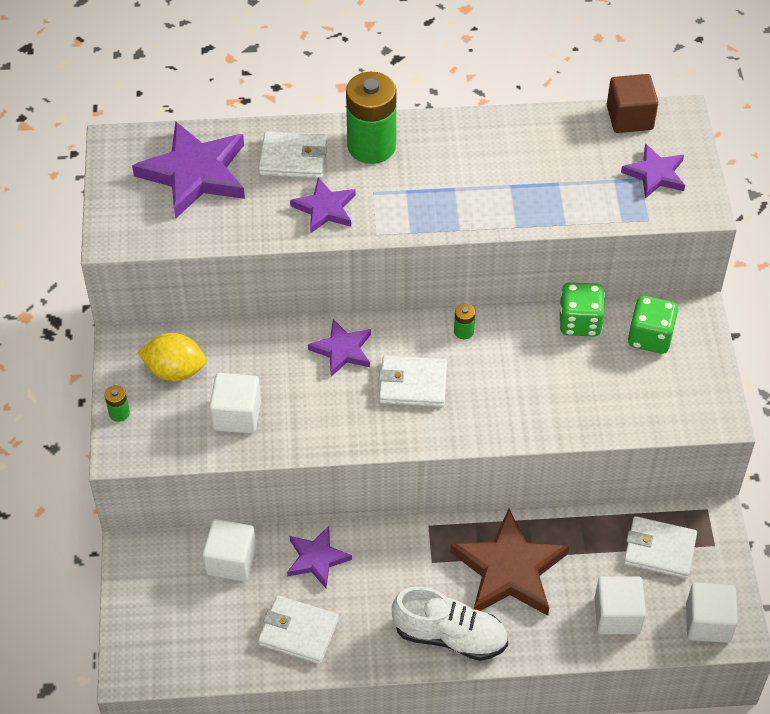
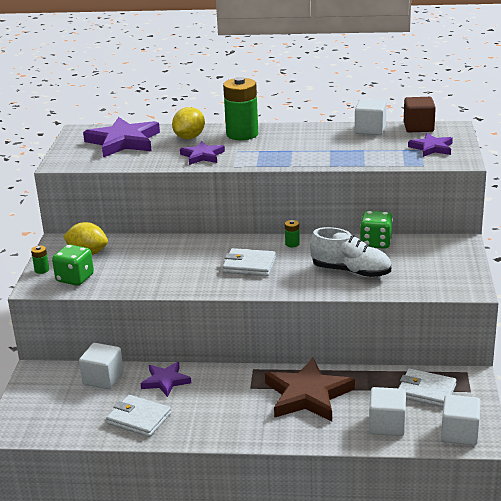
camera: 10 degrees right, 25 degrees down
(237, 415) = (121, 274): white cube -> white cube (370, 130)
(293, 158) = (189, 137): white wallet -> yellow lemon
(342, 350) = (205, 249): purple star -> none
(450, 636) = (253, 428): white shoe -> white shoe (351, 271)
(650, 337) = (425, 251): green dice -> green dice (75, 278)

